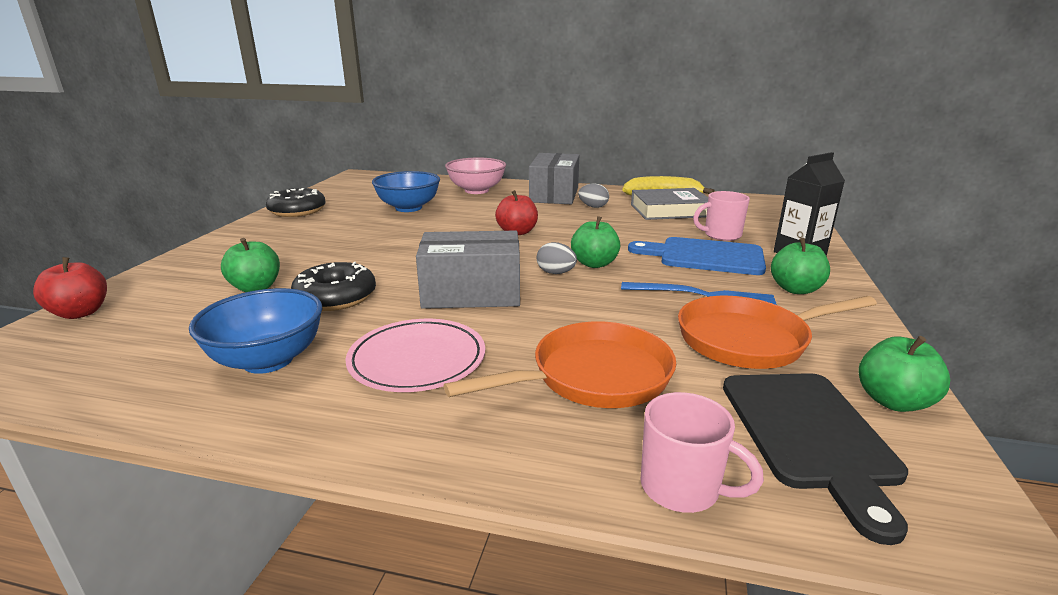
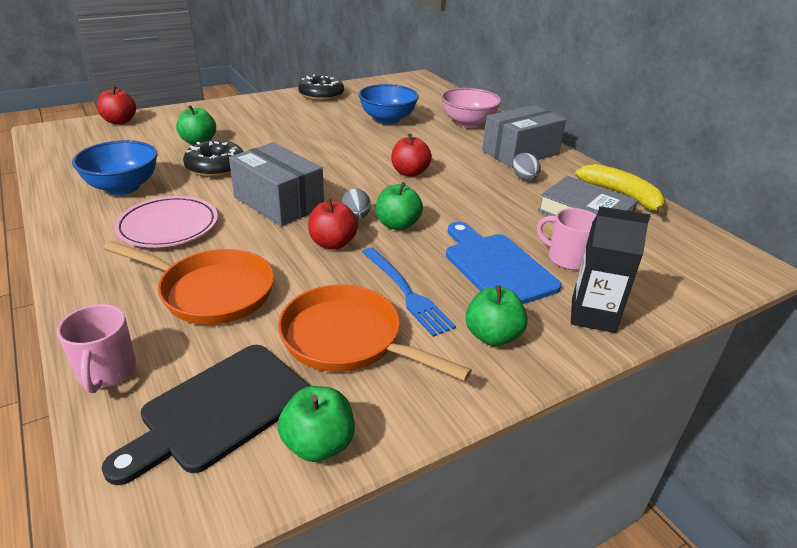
camera: 45 degrees right, 10 degrees up
(585, 296) = (333, 243): none -> red apple

